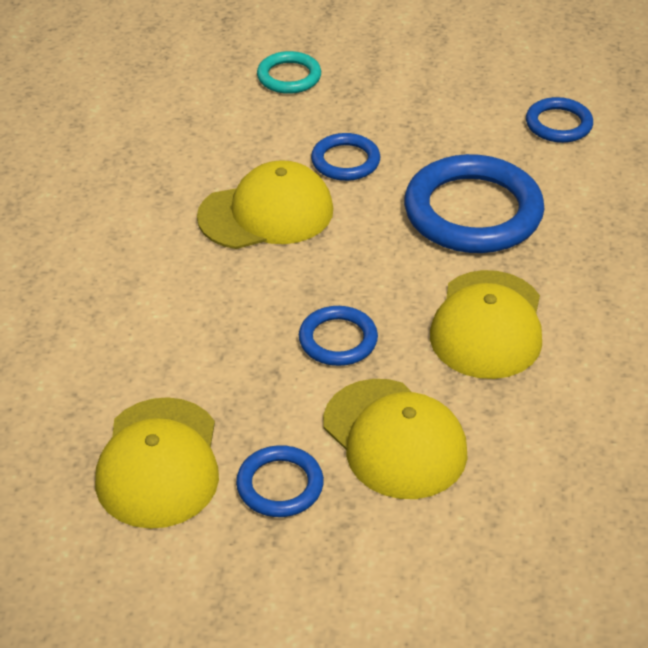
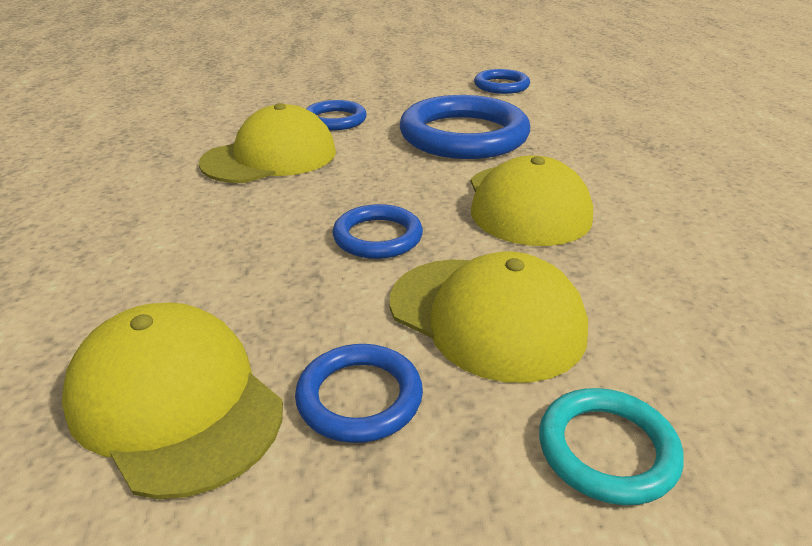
camera: 15 degrees left, 10 degrees down
(159, 463) = (175, 402): yellow cap -> yellow cap turned 150 degrees clockwise
(289, 77) = (269, 83): turquoise ring -> turquoise ring (607, 450)

